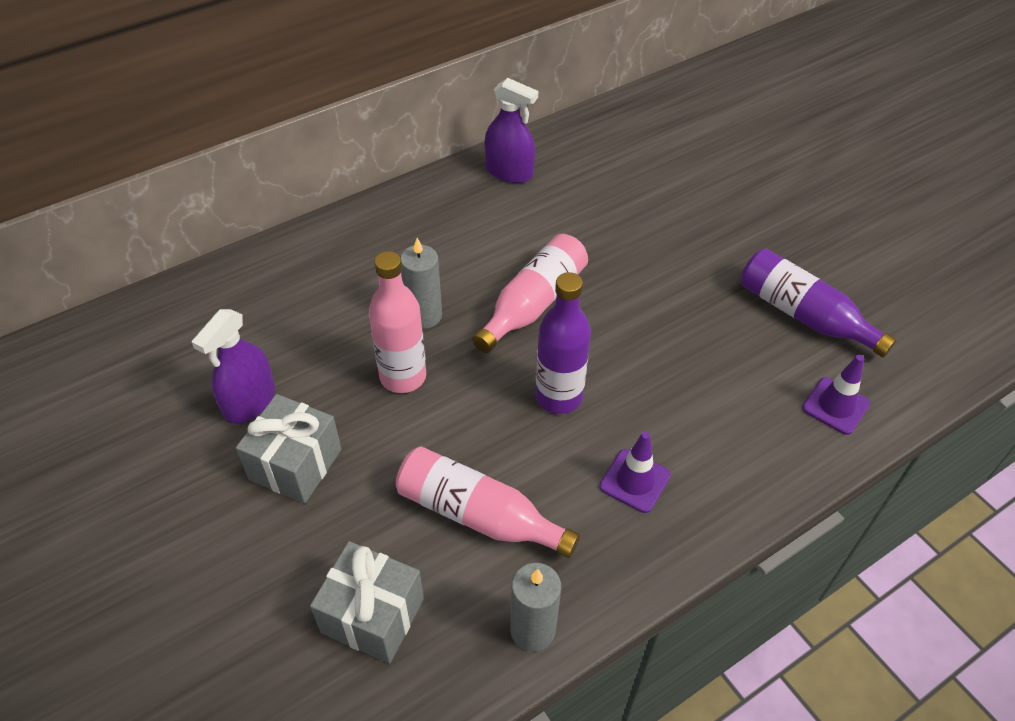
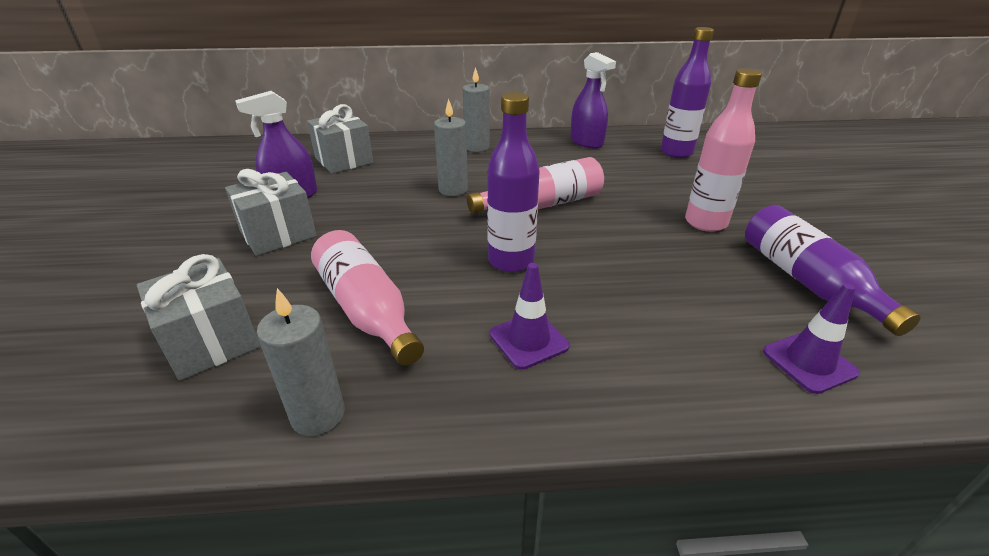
camera: 30 degrees right, 15 degrees down
(250, 315) = (344, 160): none -> grey gift
(392, 228) = (477, 147): none -> grey candle
(403, 377) = (403, 214): pink bottle -> pink bottle (705, 223)
(613, 159) = (676, 152): none -> purple bottle

